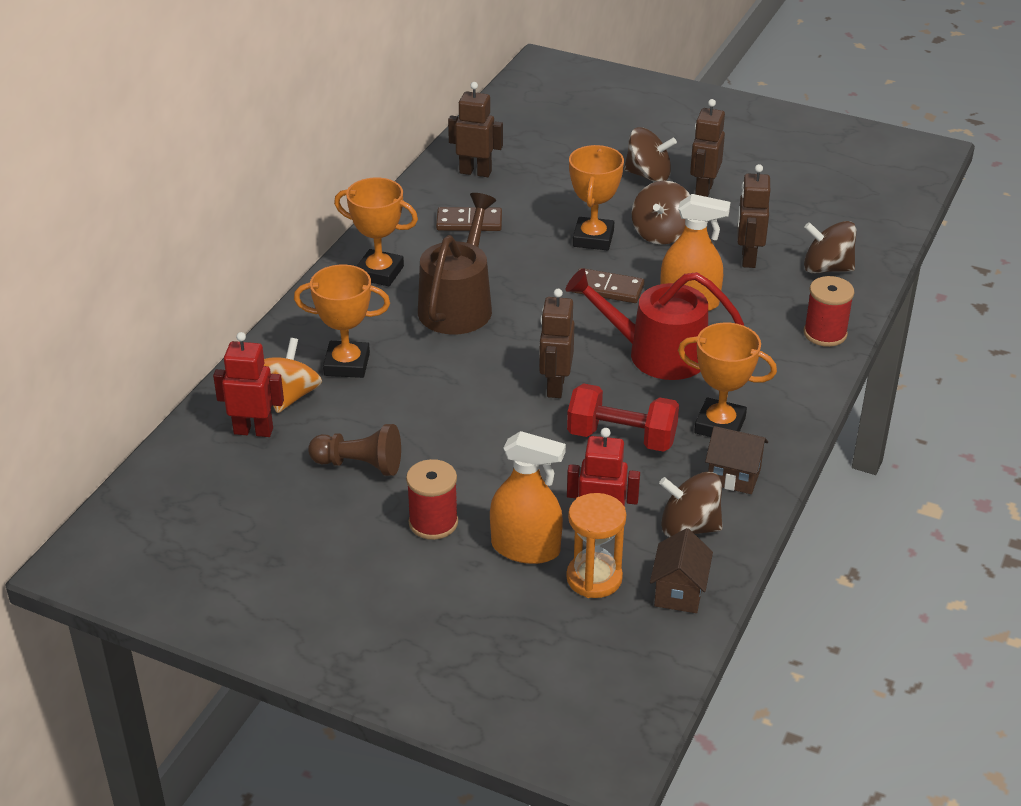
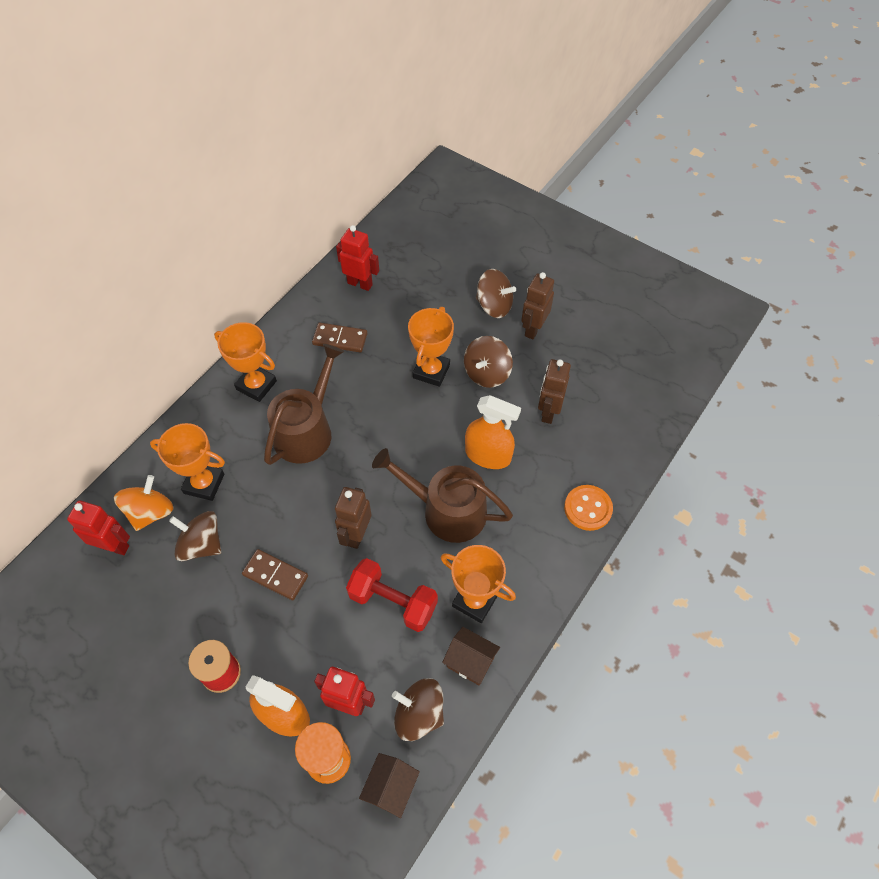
camera: 10 degrees right, 20 degrees up
(359, 465) = (183, 598): brown pawn -> none
(475, 172) = (360, 284): brown robot -> red robot
(607, 289) = (427, 430): brown domino -> brown domino (275, 575)
(657, 354) = (447, 510): red watering can -> brown watering can
(825, 333) = (588, 508): red spool -> orange button
(827, 268) = (609, 433): brown spinning top -> brown spinning top (201, 544)

